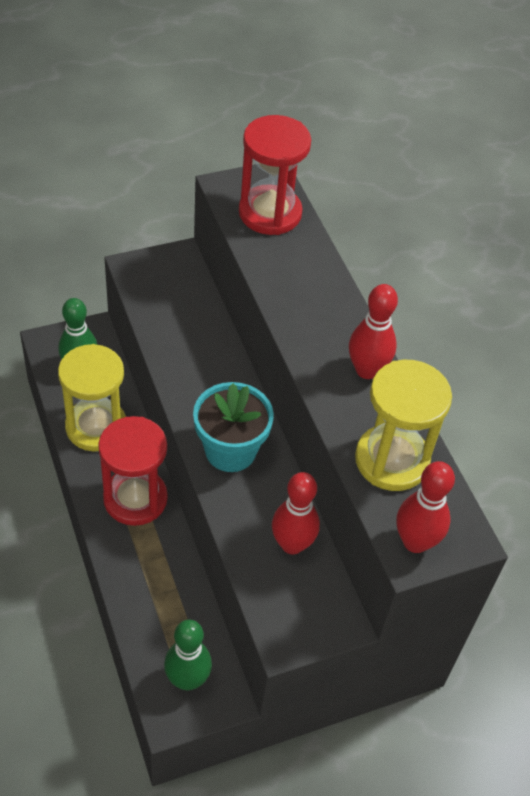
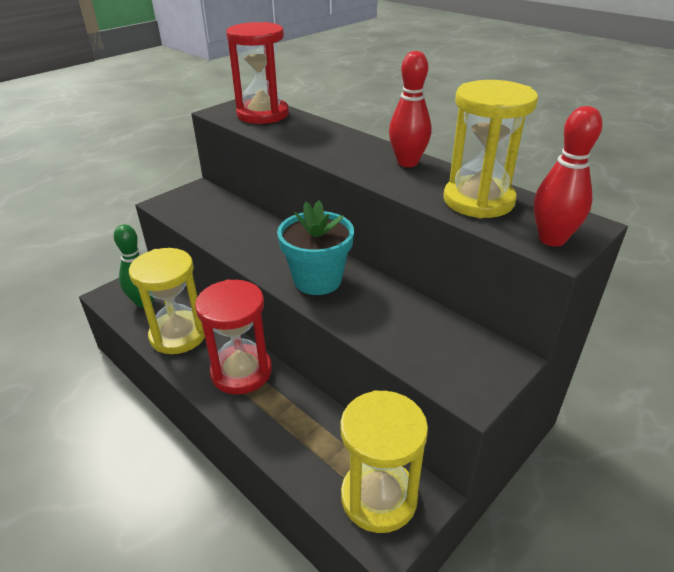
camera: 20 degrees left, 15 degrees down
(187, 679) = (379, 497): green bowling pin -> yellow hourglass
(292, 544) = (418, 321): red bowling pin -> none

